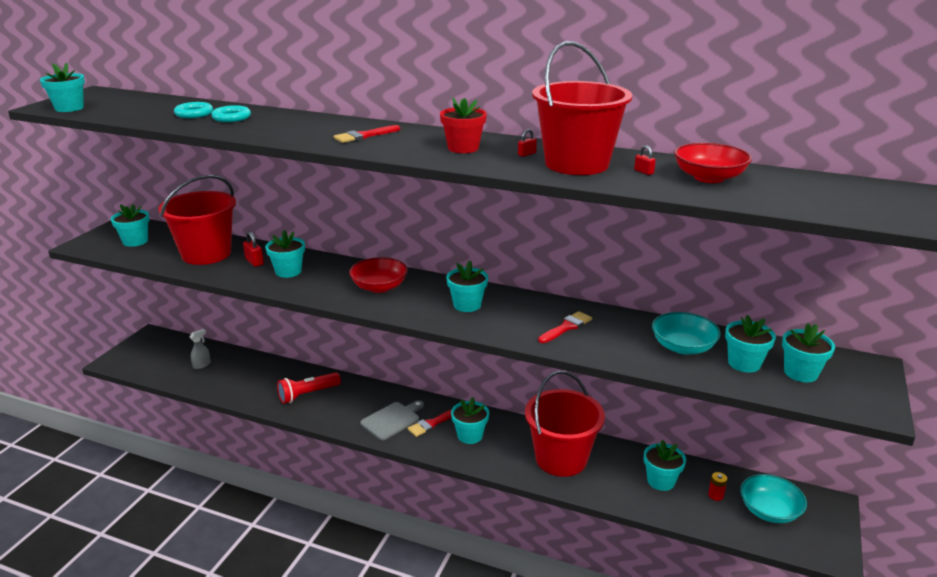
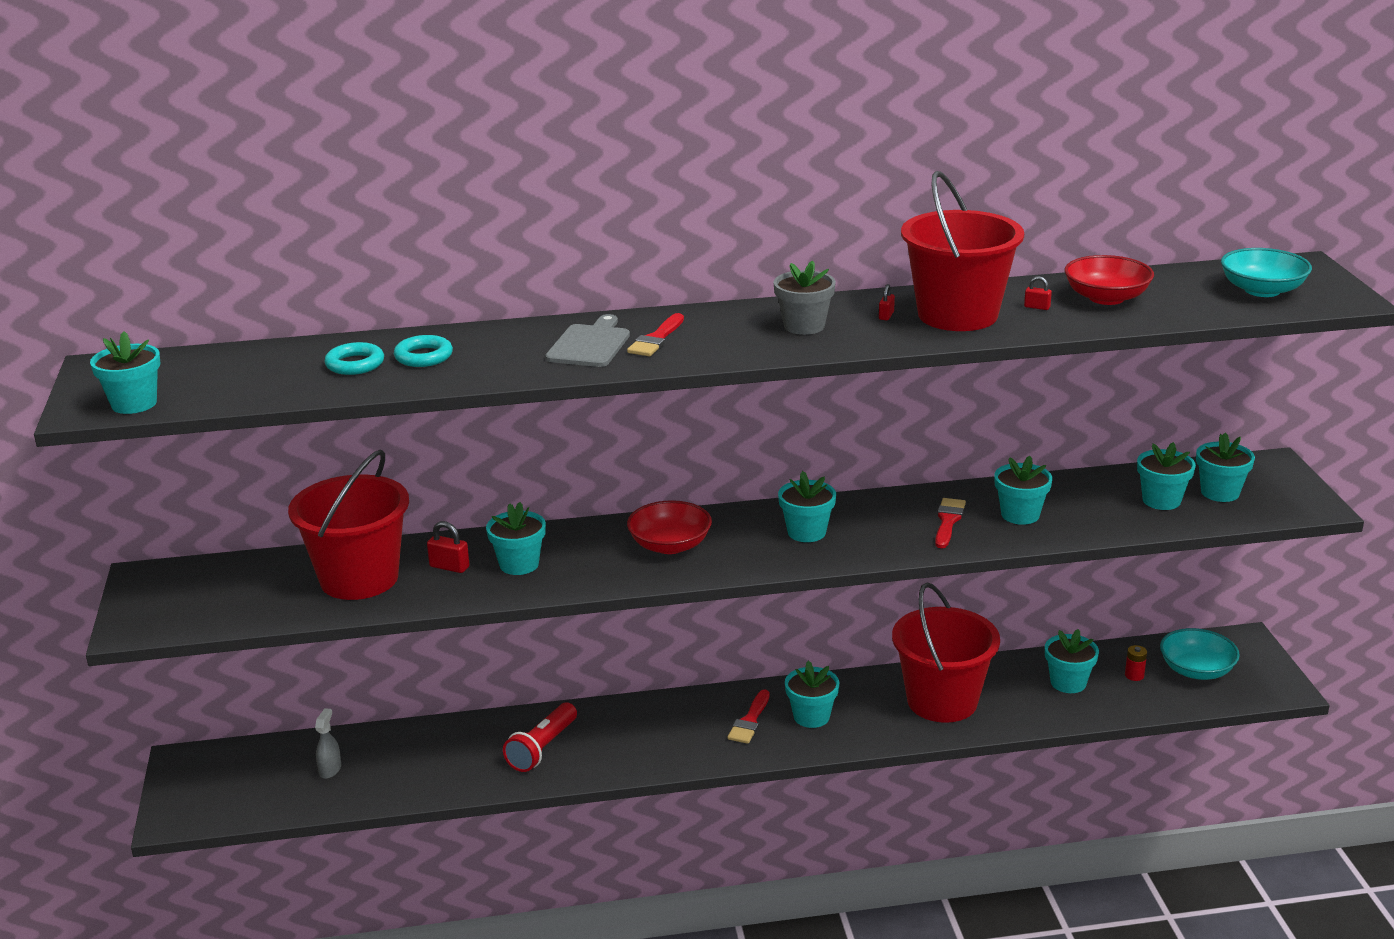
camera: 30 degrees left, 0 degrees up
(135, 241) = (213, 596): turquoise flower pot -> turquoise flower pot (1020, 515)
(392, 420) = (695, 736): grey cutting board -> grey cutting board (590, 345)
(463, 148) = (804, 326): red flower pot -> grey flower pot
(683, 347) = (1088, 503): turquoise bowl -> turquoise bowl (1262, 290)

